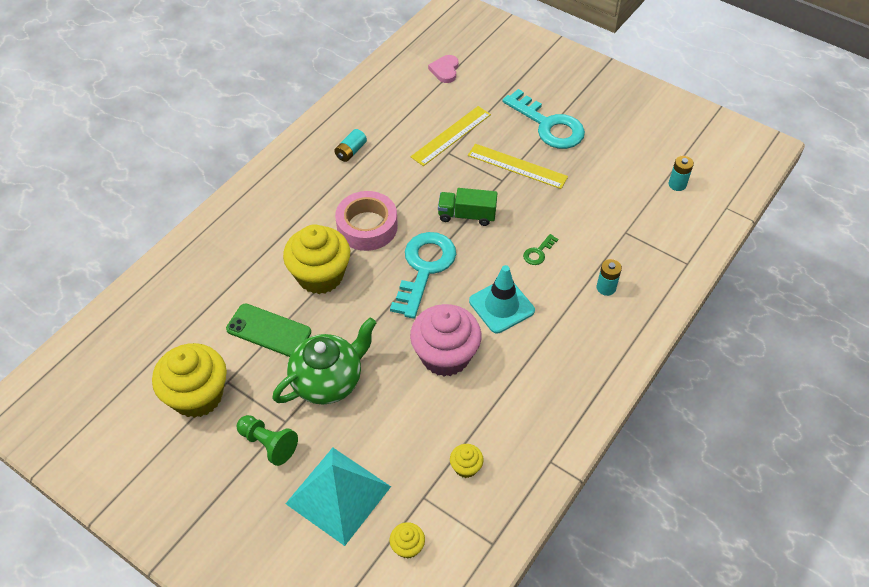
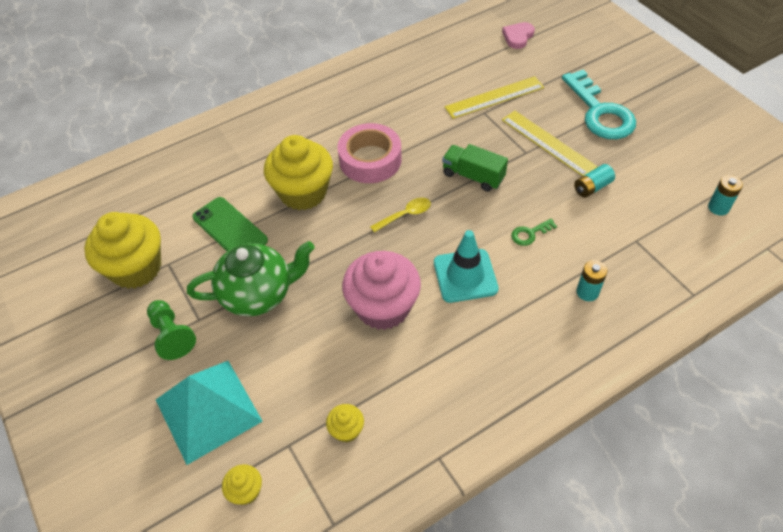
camera: 25 degrees right, 0 degrees up
(351, 151) = (390, 88): turquoise battery -> turquoise battery (592, 187)
(424, 268) = (405, 215): turquoise key -> yellow spoon

